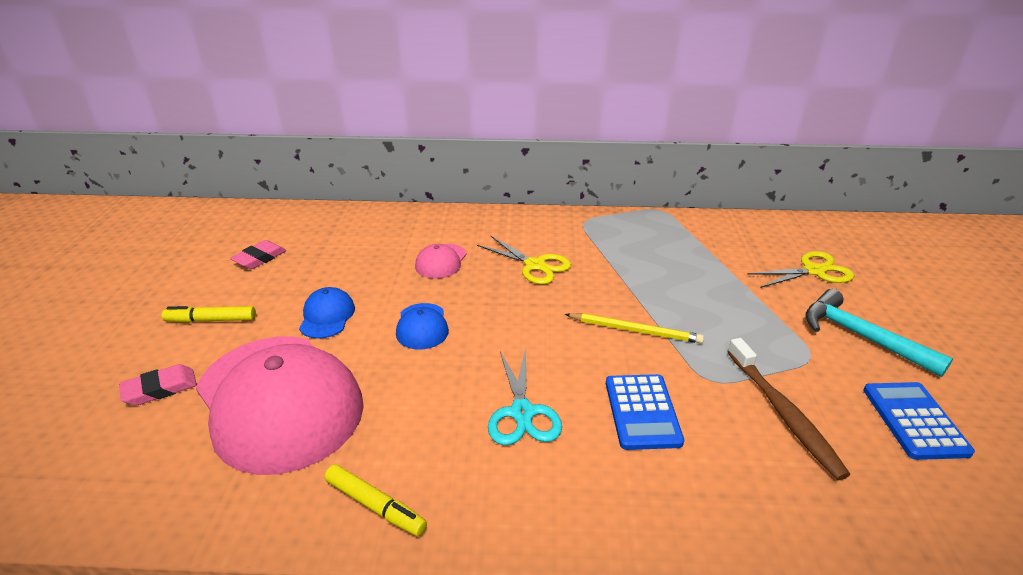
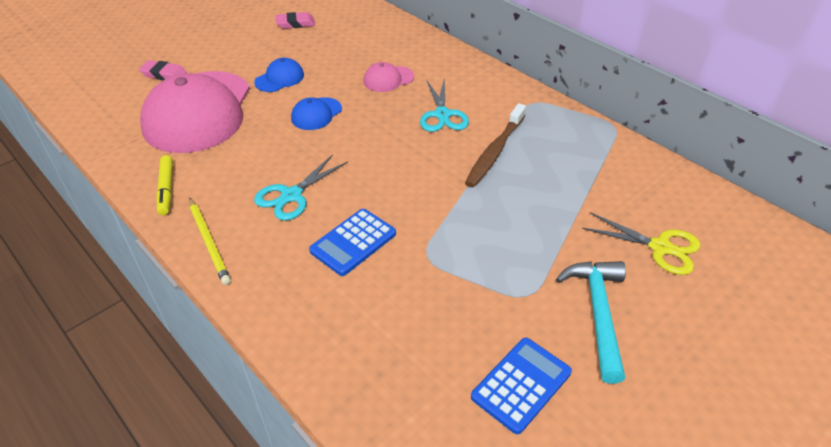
camera: 45 degrees right, 10 degrees up
(211, 320) = (227, 49): yellow marker -> none
(535, 265) = (442, 115): yellow scissors -> turquoise scissors
(635, 330) = (434, 196): yellow pencil -> yellow pencil (209, 242)
(783, 413) = (436, 308): brown toothbrush -> brown toothbrush (495, 151)

